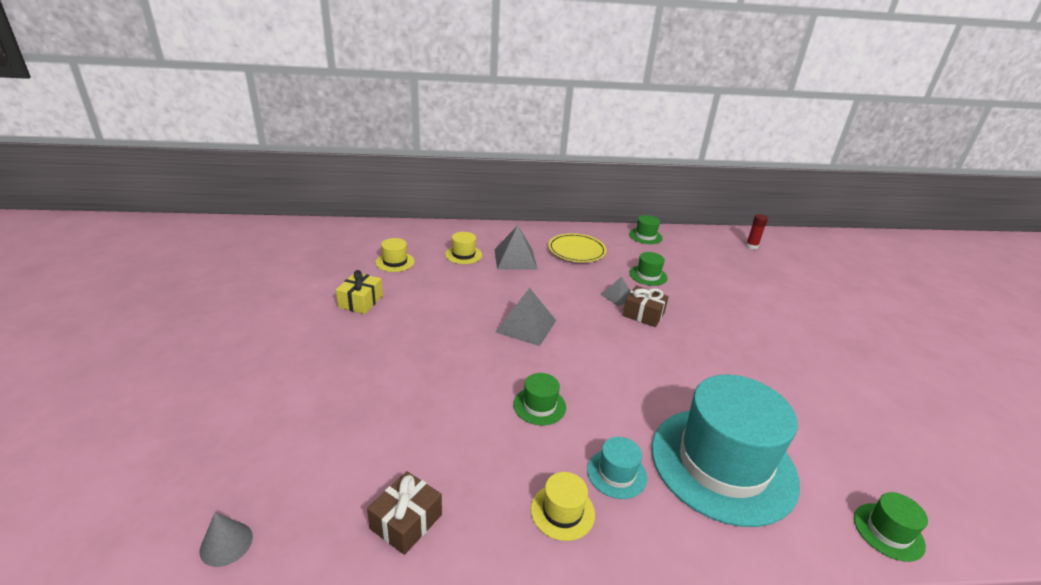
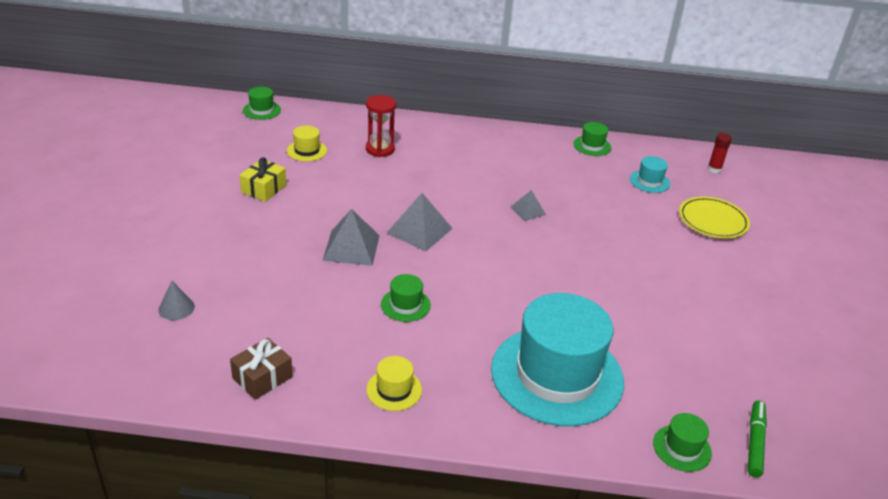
camera: 10 degrees right, 5 degrees up
(226, 543) = (122, 371): grey cone -> grey cone (176, 308)
(463, 255) = (380, 149): yellow hat -> red hourglass
(515, 259) = (433, 159): grey pyramid -> grey pyramid (351, 247)
(576, 251) = (504, 156): yellow plate -> yellow plate (712, 221)
(616, 473) = (454, 369): turquoise hat -> turquoise hat (649, 181)
(643, 314) = (547, 232): brown gift -> none
(648, 275) = (572, 191): green hat -> green hat (262, 110)
(949, 510) = (754, 442): none -> green marker

